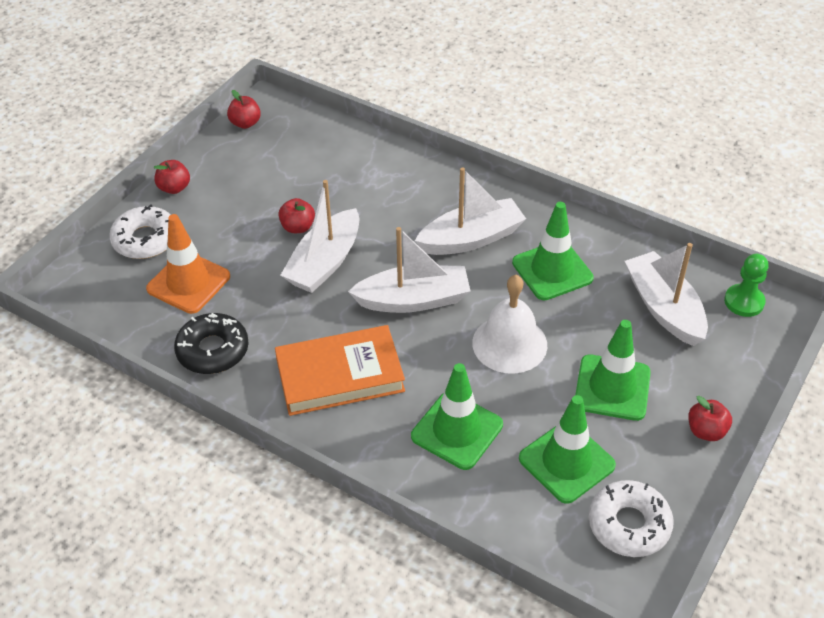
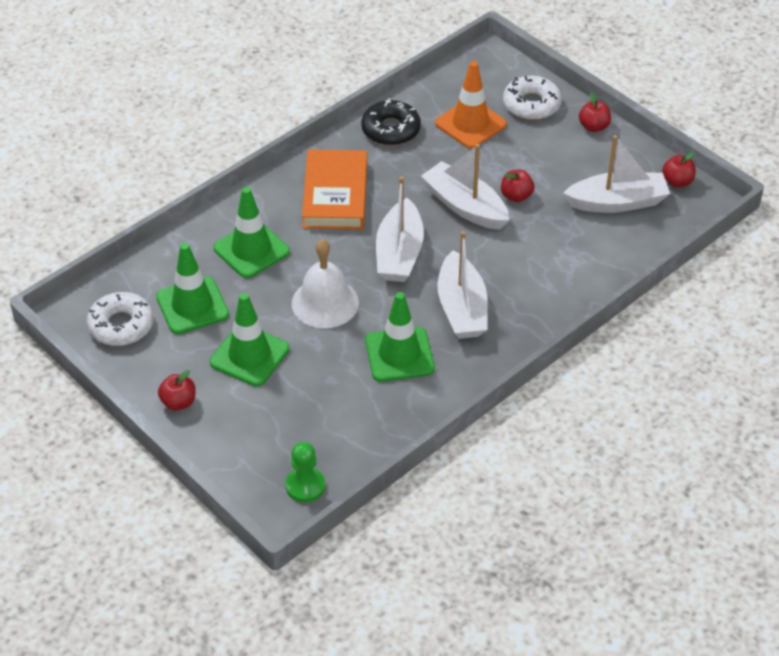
camera: 105 degrees right, 0 degrees up
(664, 308) = (322, 421): white boat -> white boat (617, 202)

